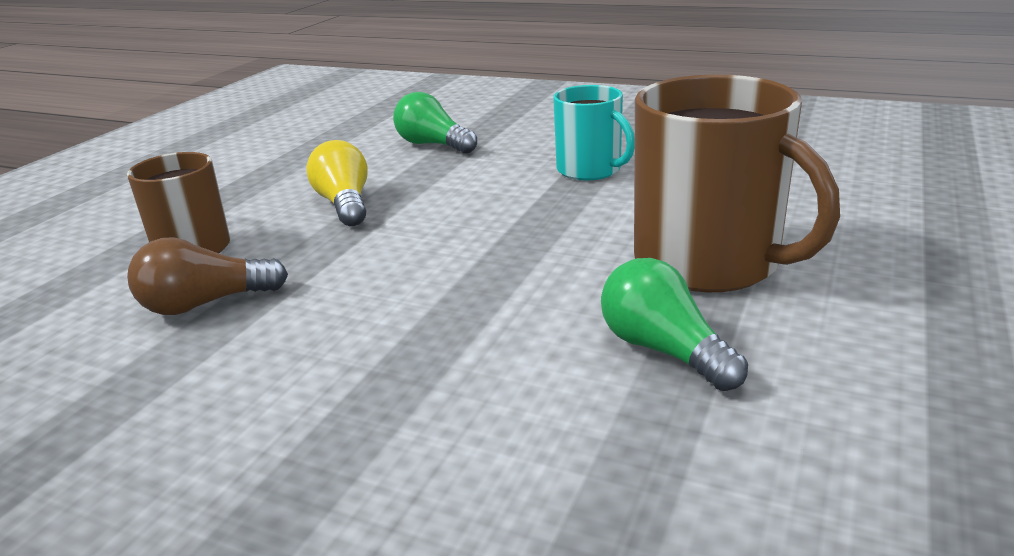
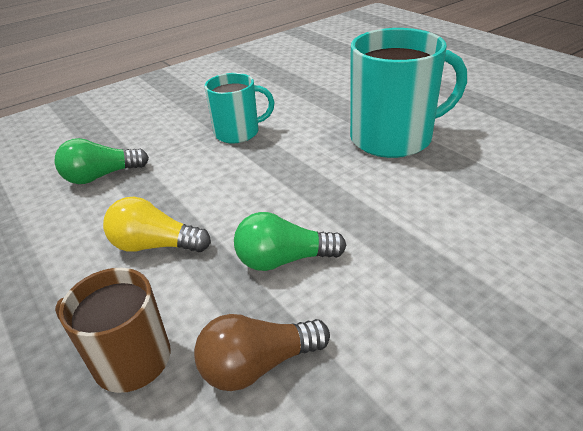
camera: 60 degrees left, 10 degrees up
(205, 304) = (258, 365): brown light bulb -> brown light bulb turned 60 degrees clockwise
(663, 350) = (469, 179): green light bulb -> green light bulb (283, 260)
(709, 263) = (393, 138): brown mug -> turquoise mug

